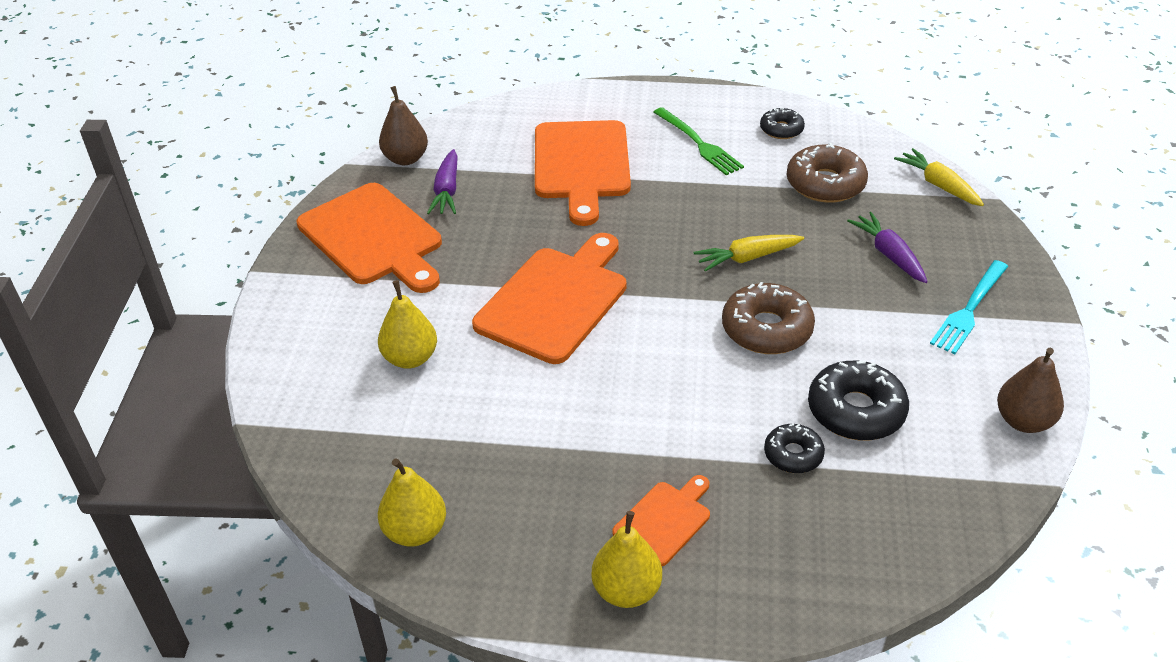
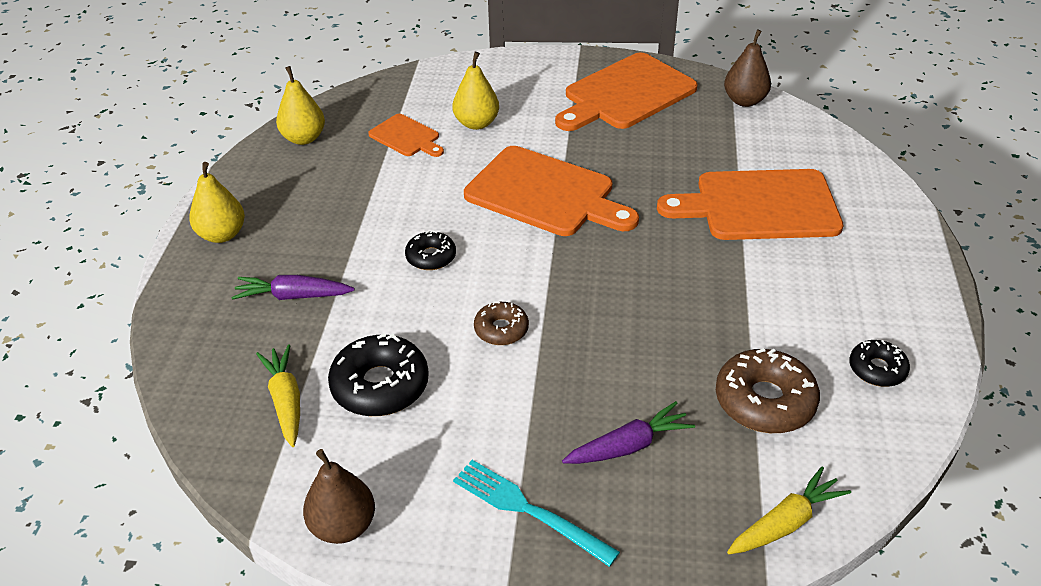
camera: 90 degrees right, 0 degrees up
(447, 191) = (699, 126): purple carrot -> purple carrot (293, 296)
(664, 520) = (281, 255): orange cutting board -> orange cutting board (406, 137)
(699, 144) = (823, 294): green fork -> none
(747, 258) = (614, 322): yellow carrot -> yellow carrot (286, 401)
(766, 329) = (501, 329): brown donut -> brown donut, size x0.59
(793, 454) = (333, 335): black donut -> black donut (431, 257)

